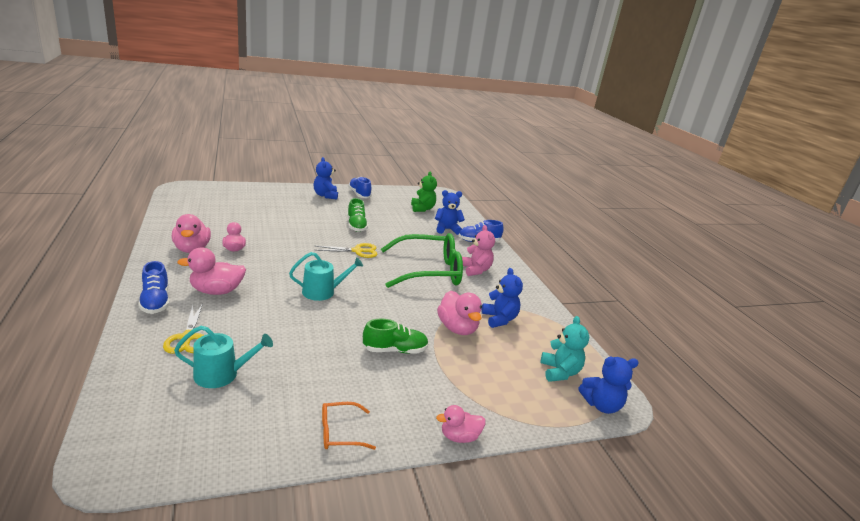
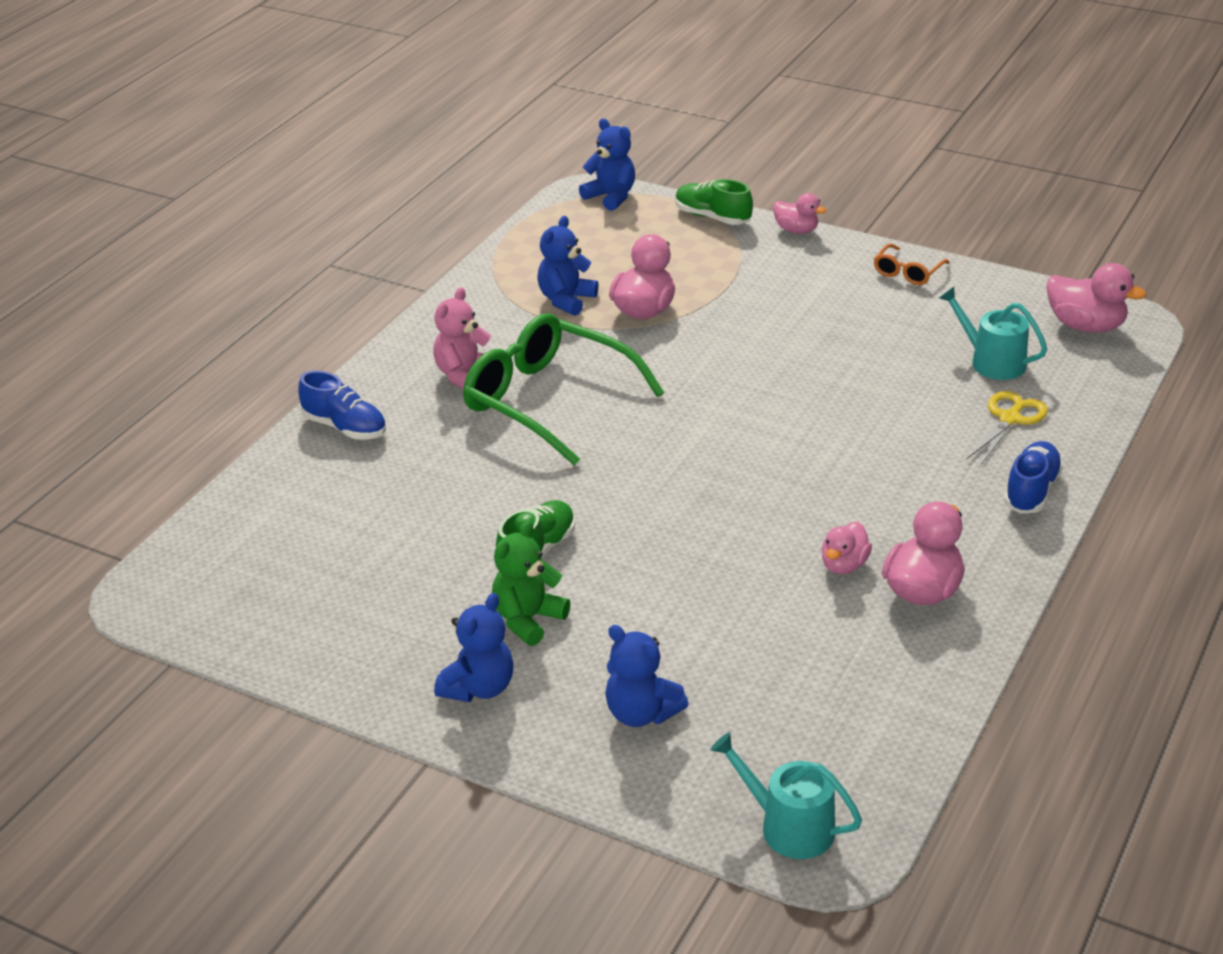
camera: 130 degrees left, 10 degrees up
(216, 291) = (932, 480): pink duck -> pink duck (1085, 326)
(322, 292) = (769, 424): turquoise watering can -> turquoise watering can (789, 827)
(340, 432) = (907, 272): orange glasses -> orange glasses turned 90 degrees clockwise
(357, 251) = (618, 483): yellow scissors -> none
(359, 194) = (383, 665): blue shoe -> none
(395, 350) = (762, 316): green shoe -> green shoe (712, 217)
(422, 209) = (306, 556): green teddy bear -> green teddy bear (528, 620)
(447, 229) = (357, 476): blue teddy bear -> blue teddy bear (641, 713)
(559, 372) = (599, 231): turquoise teddy bear -> none

